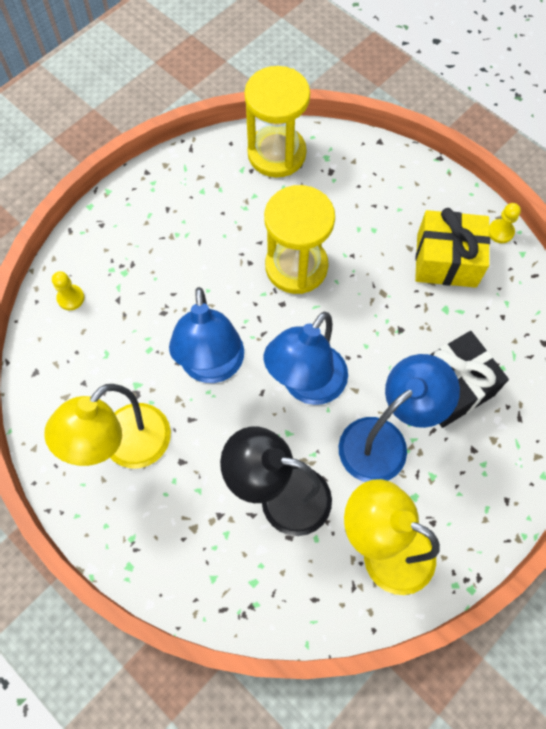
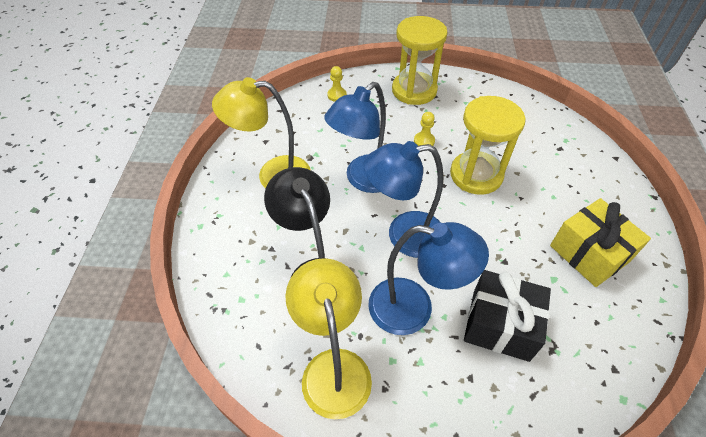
camera: 50 degrees right, 15 degrees down
(276, 154) = (534, 117): yellow hourglass -> yellow hourglass (414, 90)
(500, 232) = (657, 272): yellow pawn -> yellow pawn (424, 141)

